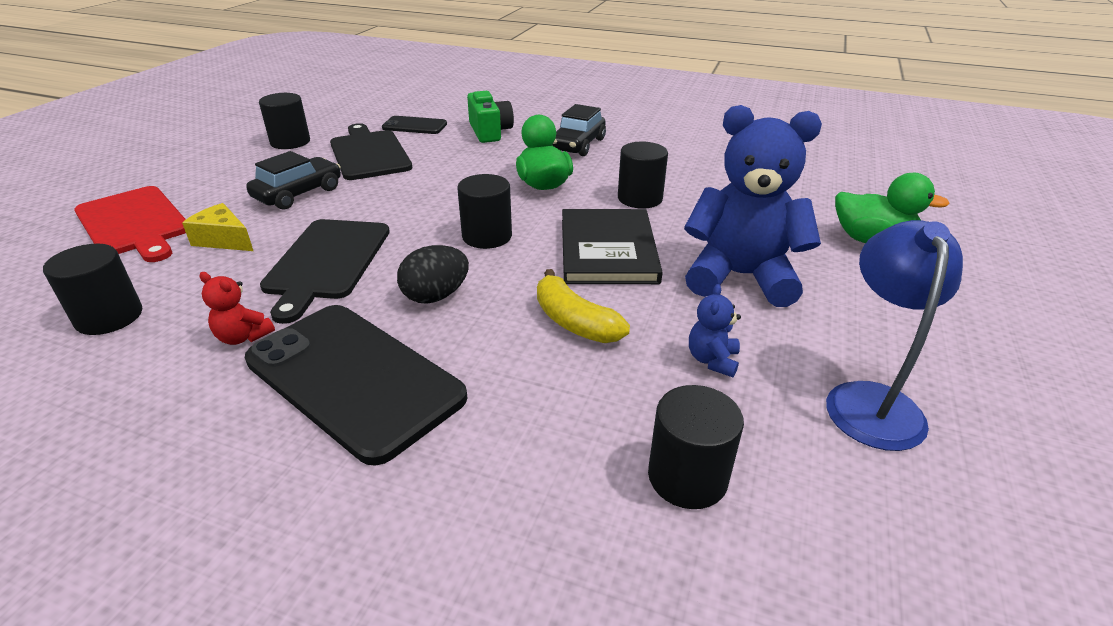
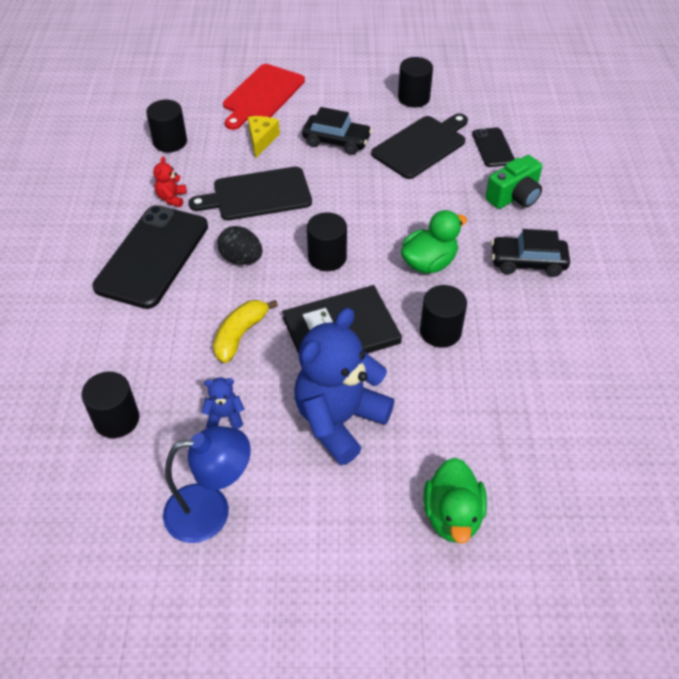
camera: 70 degrees right, 15 degrees up
(740, 277) = (339, 420): blue teddy bear -> blue teddy bear turned 135 degrees counterclockwise

